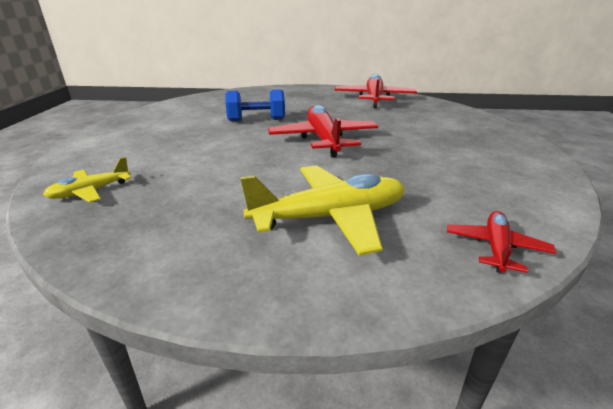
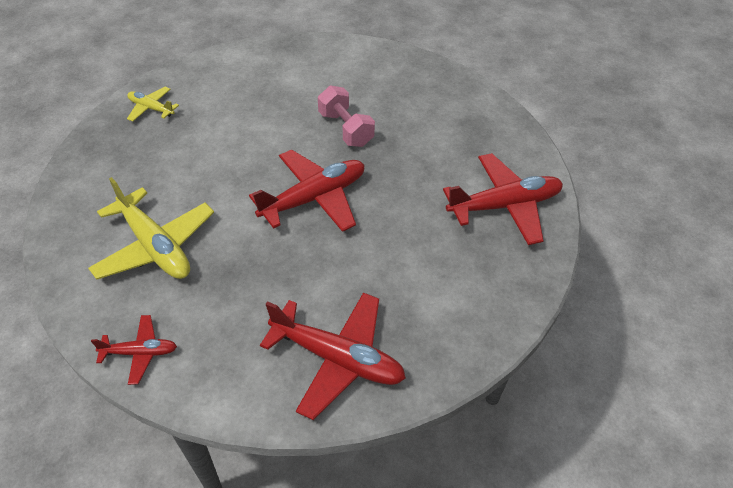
camera: 65 degrees right, 20 degrees up
(256, 120) = (346, 129): blue dumbbell -> pink dumbbell
(500, 157) = (337, 358): none -> red plane

